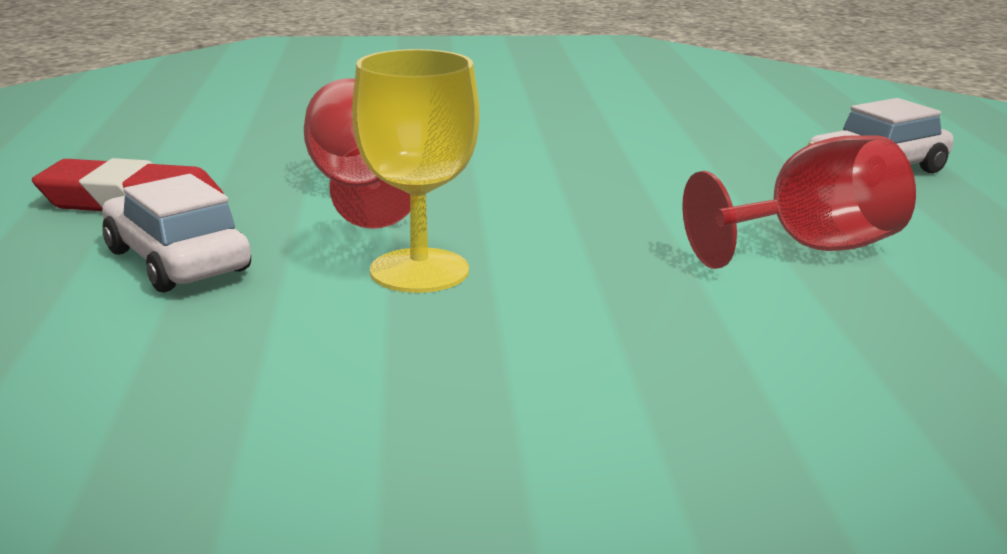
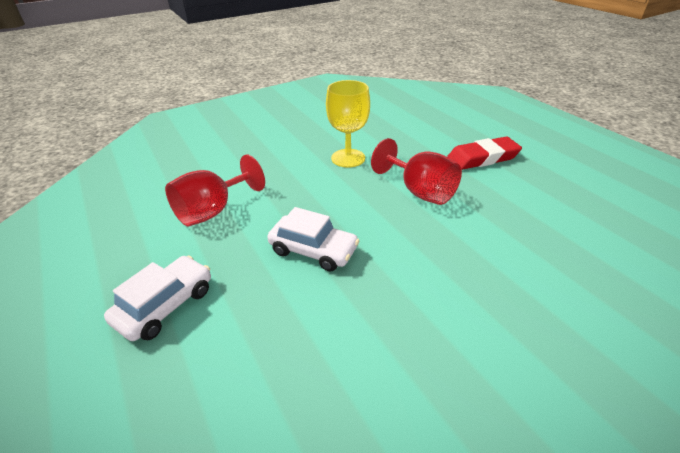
camera: 155 degrees right, 15 degrees up
(177, 261) = (422, 141): white car -> white car (313, 250)

